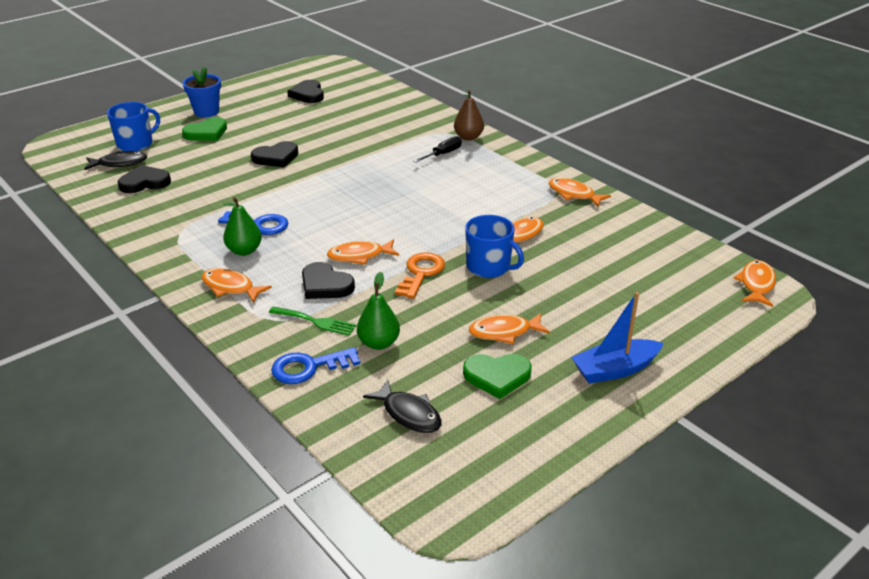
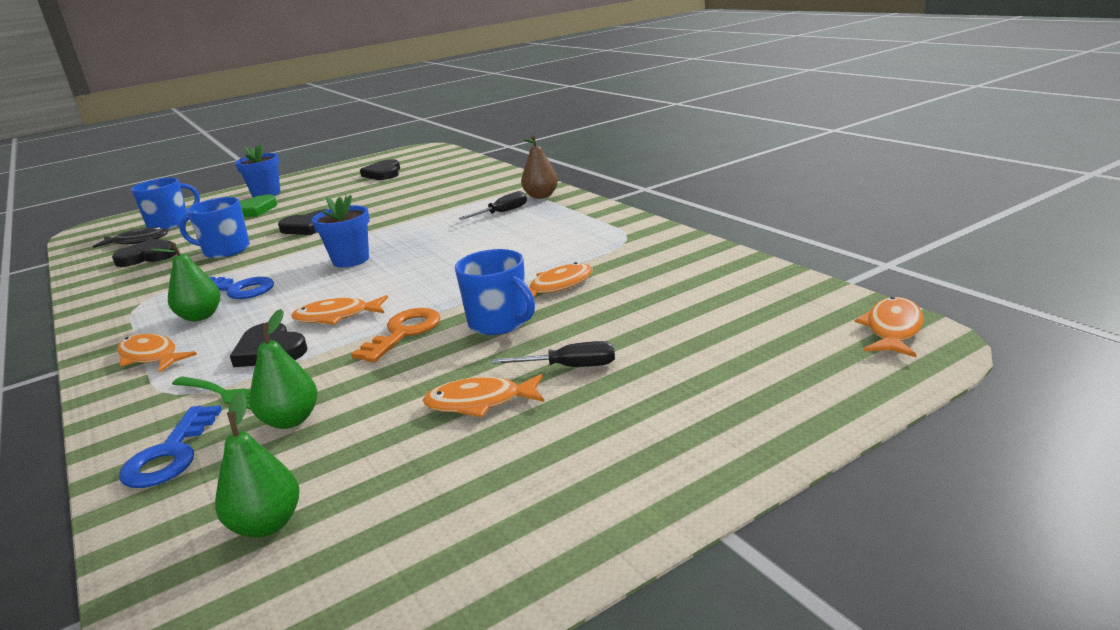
camera: 10 degrees right, 10 degrees down
(215, 180) = (225, 250): none -> blue mug
(308, 367) = (170, 455): blue key -> blue key turned 75 degrees counterclockwise
(337, 199) = (351, 260): none -> blue flower pot
(409, 414) = (267, 524): black fish -> green pear
(497, 376) = (437, 466): green heart -> none
(554, 306) = (570, 367): none -> black screwdriver
(573, 194) = (648, 241): orange fish -> none
(615, 369) = (631, 454): blue boat -> none

